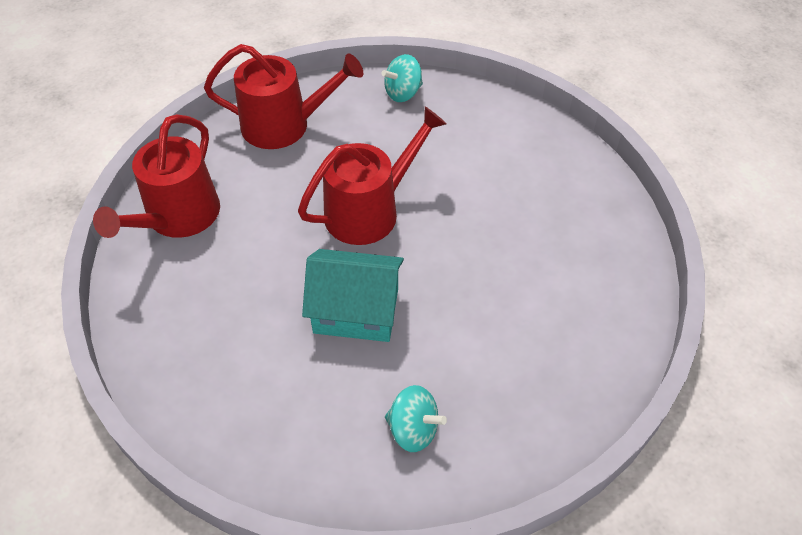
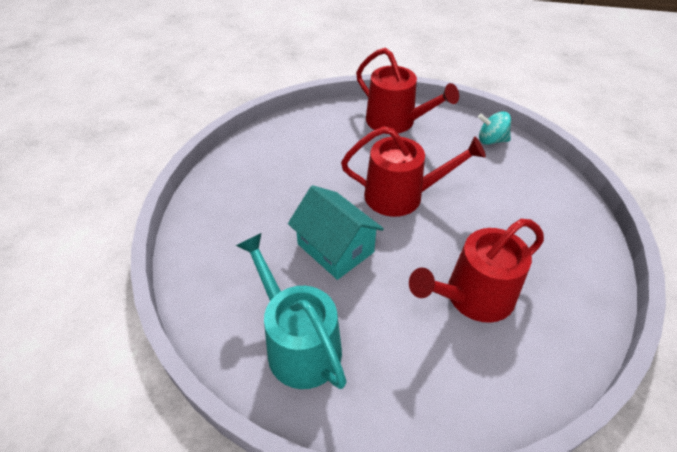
camera: 40 degrees right, 5 degrees down
(178, 217) = (289, 138): red watering can -> red watering can (473, 297)
(413, 429) = (299, 344): turquoise spinning top -> turquoise watering can

